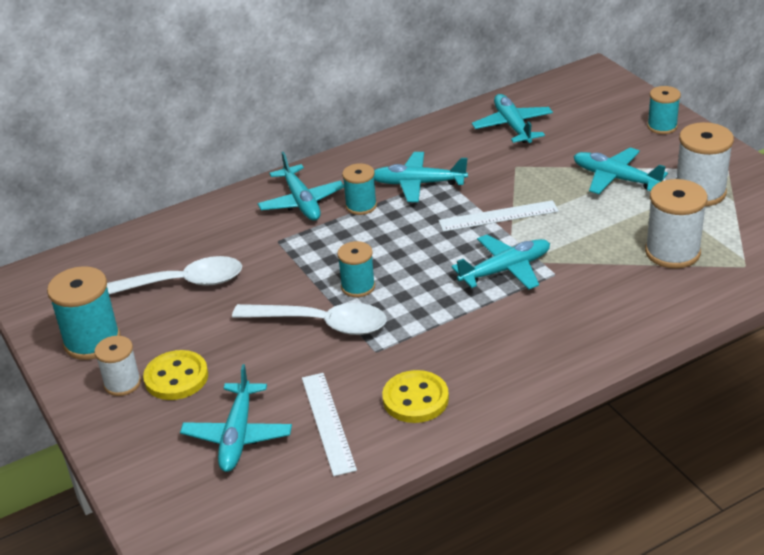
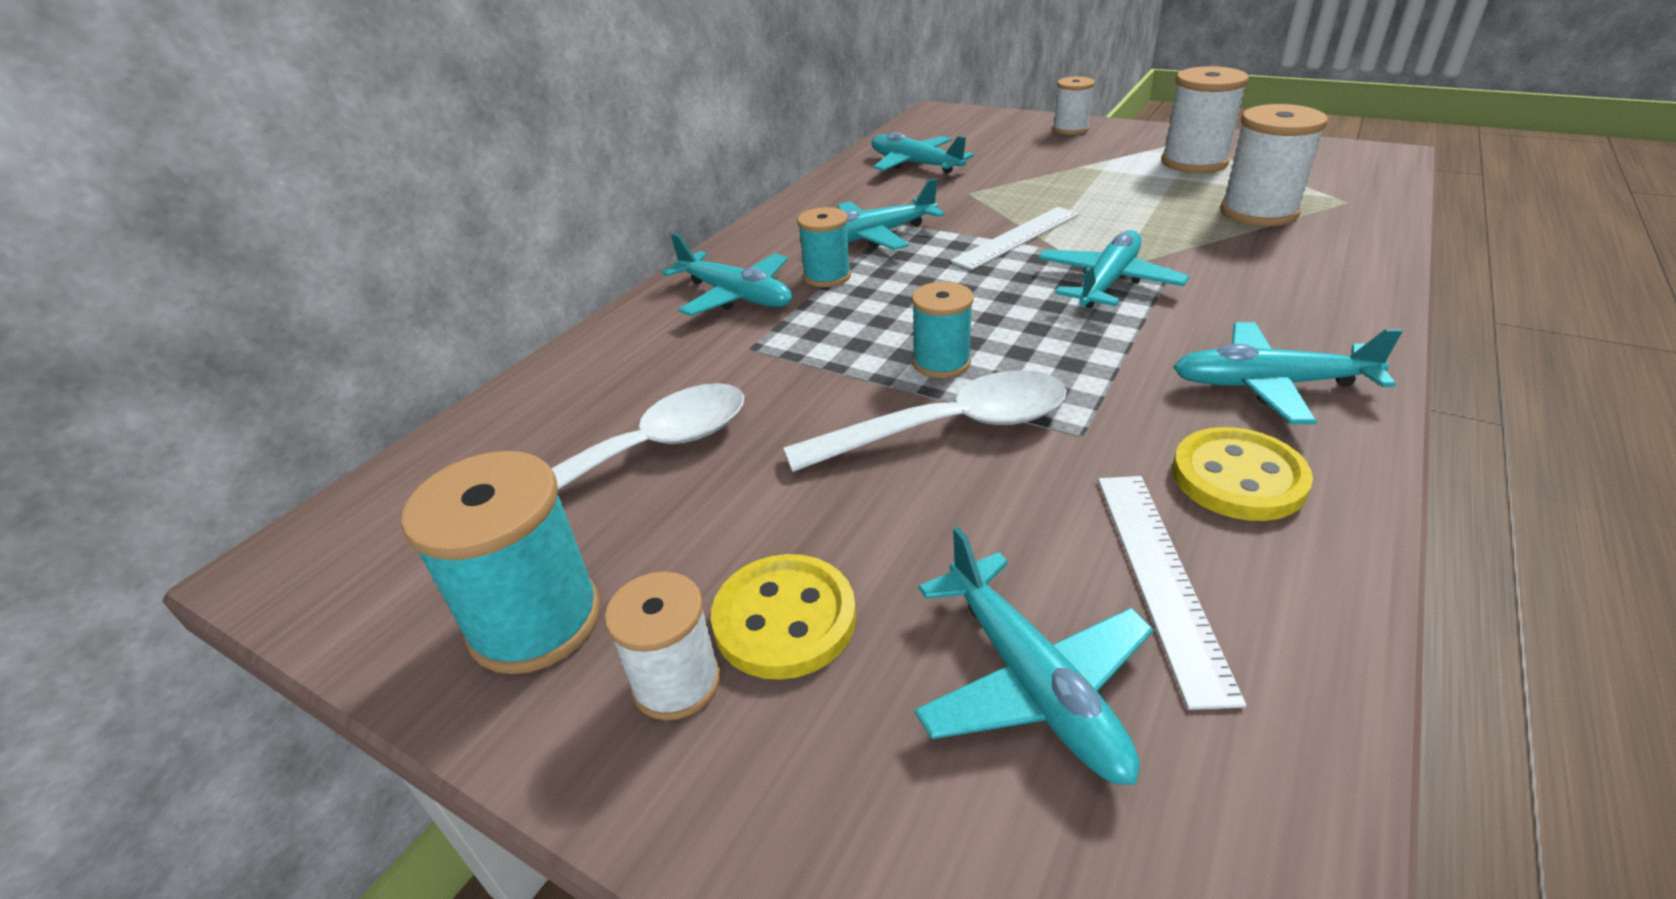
camera: 30 degrees left, 0 degrees up
(328, 422) = (1161, 577): white ruler -> white ruler turned 45 degrees clockwise
(616, 178) = (1093, 174): turquoise plane -> turquoise plane (1270, 385)
(662, 126) = (1070, 129): turquoise spool -> white spool

